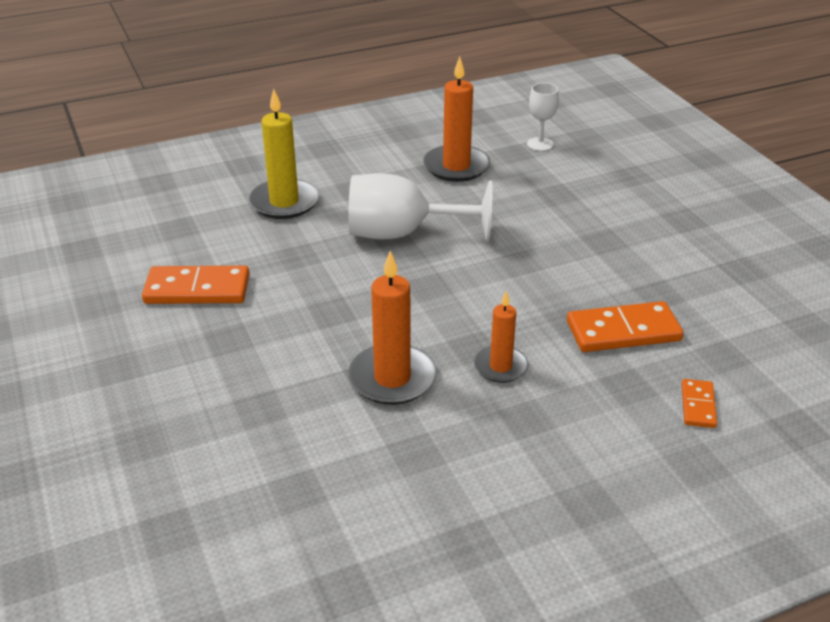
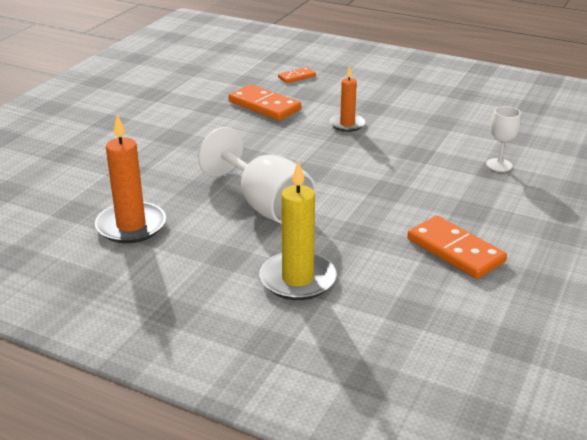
camera: 130 degrees left, 5 degrees down
(392, 378) = (407, 147): orange candle -> none
(540, 144) = (44, 204): white goblet -> white goblet (499, 165)

